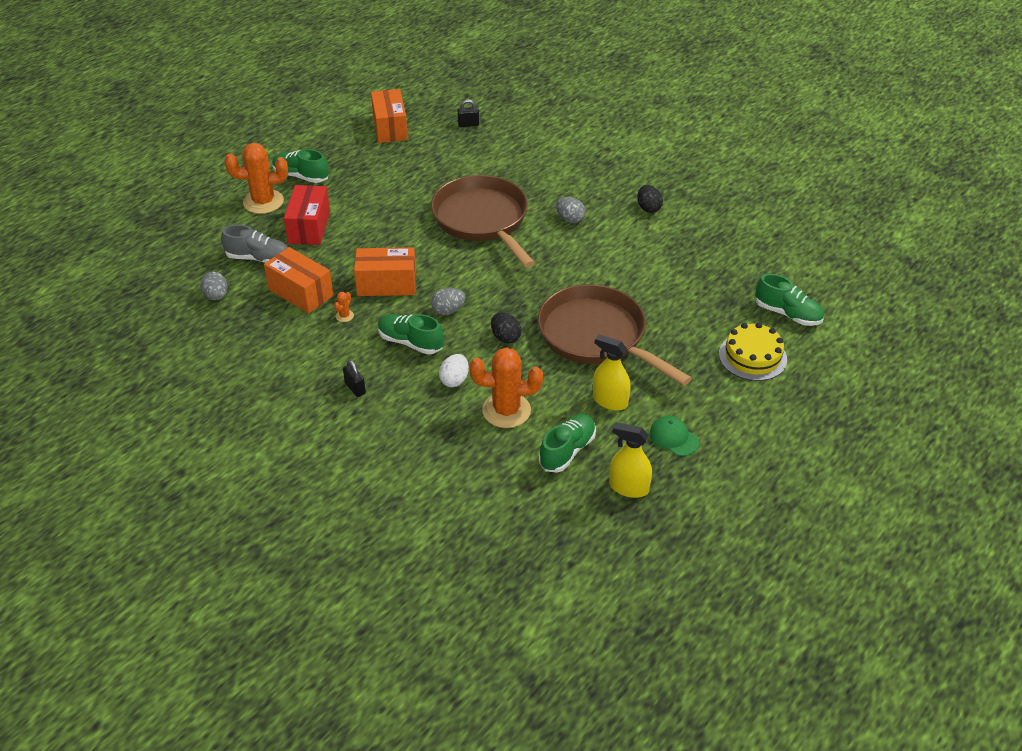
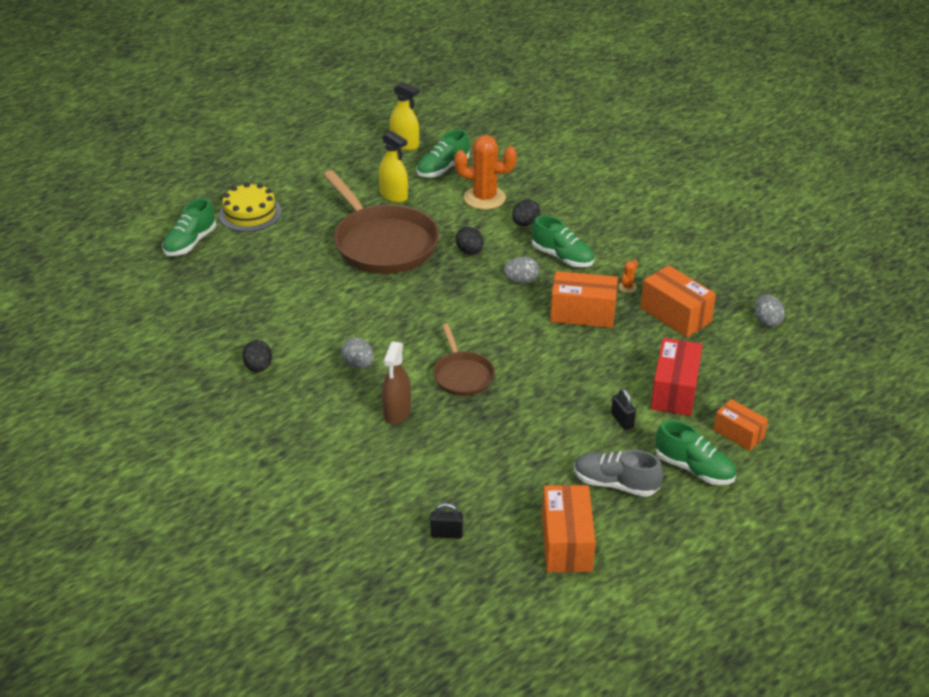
camera: 170 degrees left, 5 degrees down
(258, 258) = (729, 358): grey shoe -> grey shoe (615, 484)
(263, 202) = (738, 434): orange cactus -> orange box
(355, 388) = (616, 226): black padlock -> black padlock (622, 420)
(454, 380) = (525, 223): white egg -> black egg
(483, 220) = (462, 375): brown pan -> brown pan, size x0.52
(525, 189) = (397, 412): none -> brown spray bottle
(673, 438) = (354, 168): green cap -> none
(787, 314) = (190, 243): green shoe -> green shoe turned 105 degrees counterclockwise

